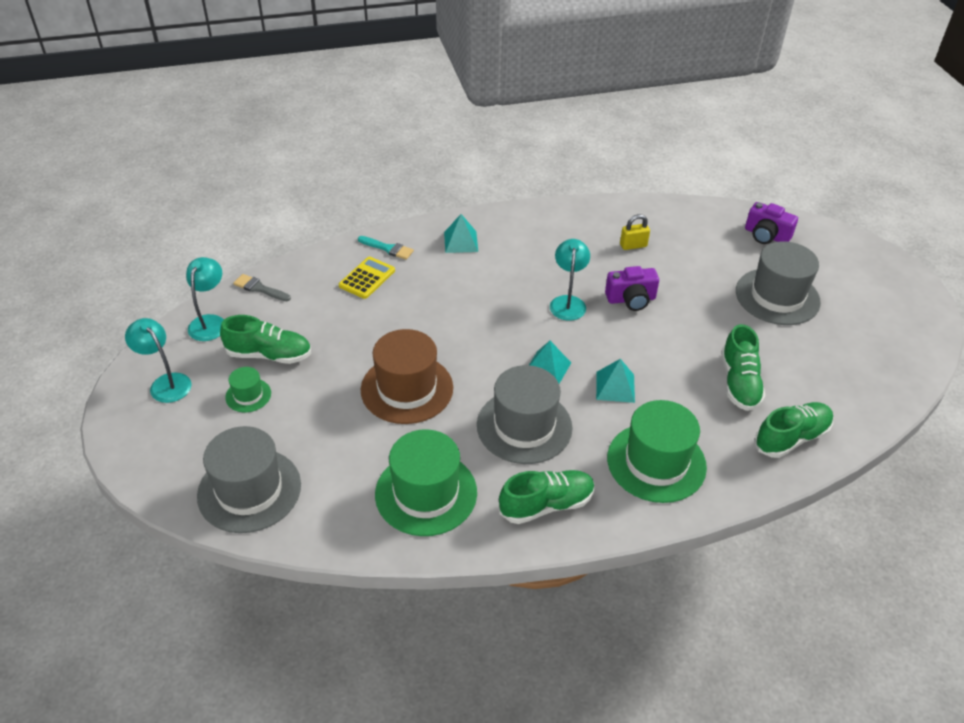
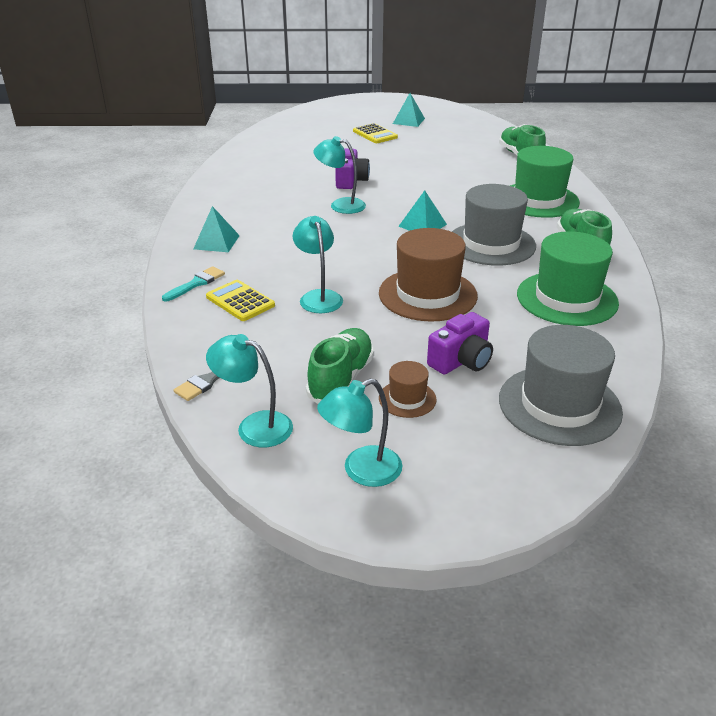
camera: 75 degrees left, 10 degrees down
(248, 395) = (407, 399): green hat -> brown hat
(385, 320) = (319, 297): none -> turquoise lamp
(615, 387) = (453, 202): turquoise pyramid -> turquoise pyramid (408, 121)
(633, 245) = (281, 169): yellow padlock -> none
(739, 383) = (462, 161): green shoe -> none
(766, 235) = (303, 125): purple camera -> purple camera (461, 361)
(777, 296) = (375, 134): grey hat -> yellow calculator

